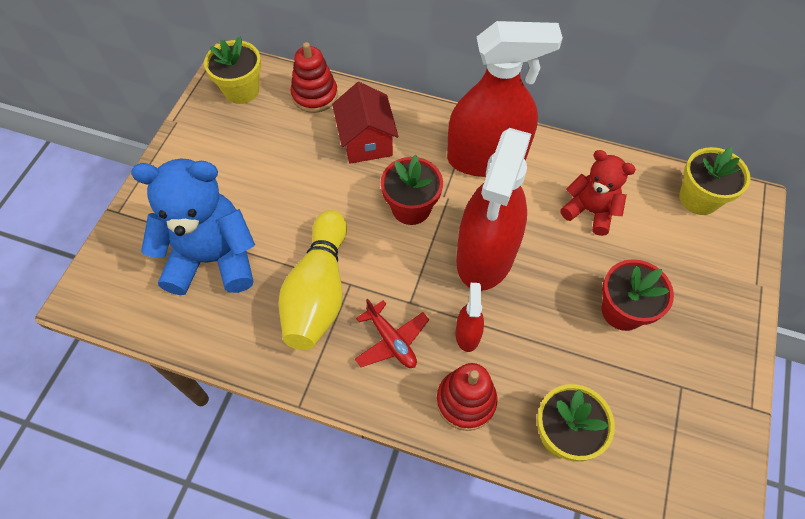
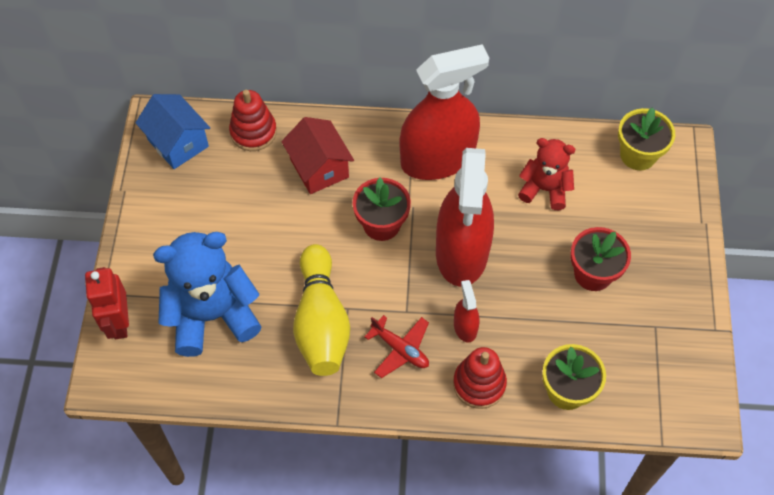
camera: 15 degrees left, 0 degrees up
(121, 243) = (119, 322): none -> red robot
(241, 90) = (178, 143): yellow flower pot -> blue house

